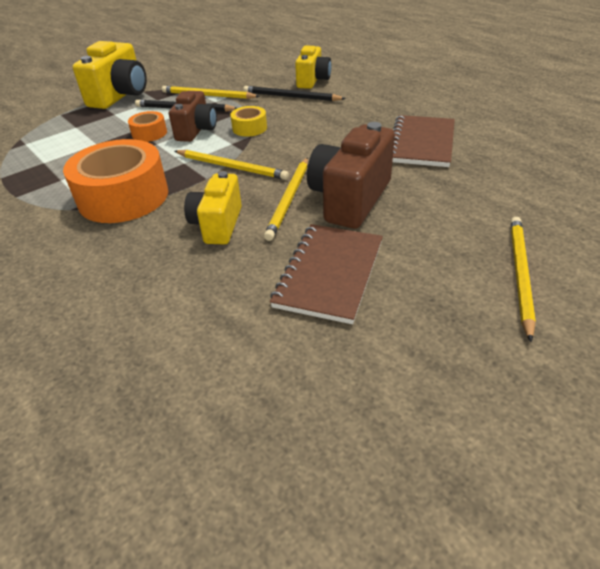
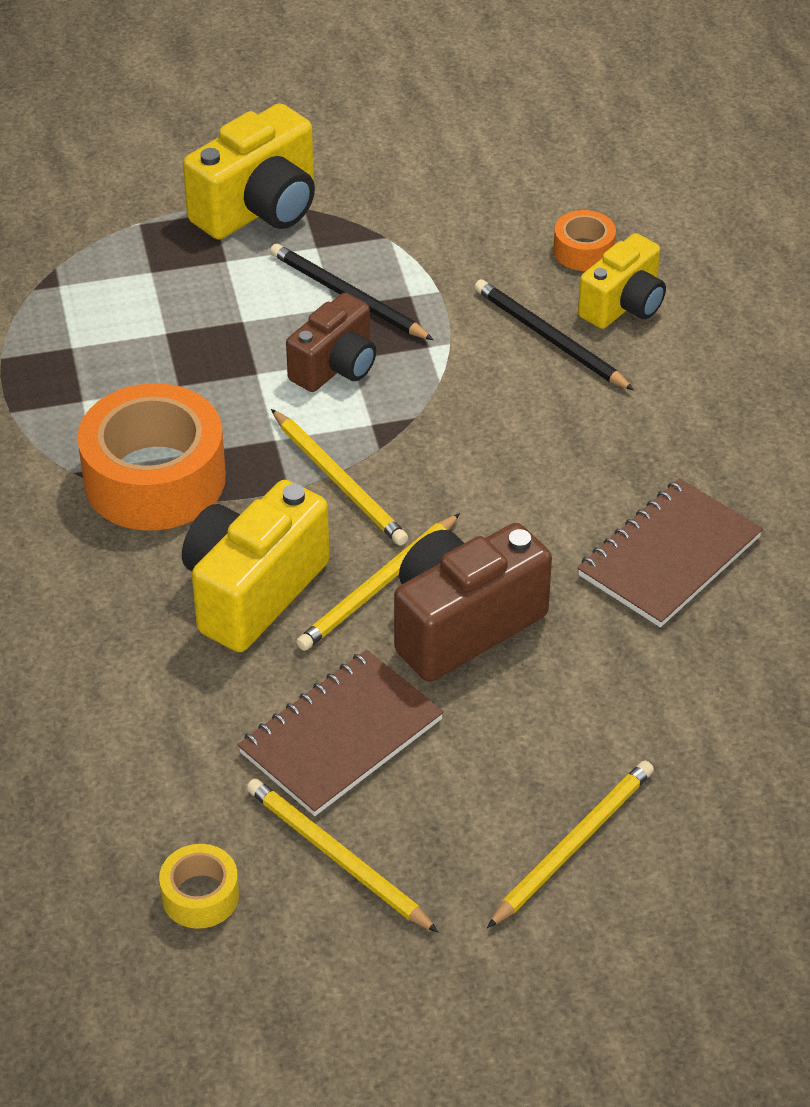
camera: 25 degrees right, 5 degrees up
(149, 133) = (258, 341): orange tape -> orange tape (583, 250)
(208, 95) = (408, 272): yellow pencil -> yellow pencil (337, 857)
(217, 225) = (252, 591): yellow camera -> yellow camera, size x1.52
(249, 128) = (423, 397): yellow tape -> yellow tape (200, 895)

